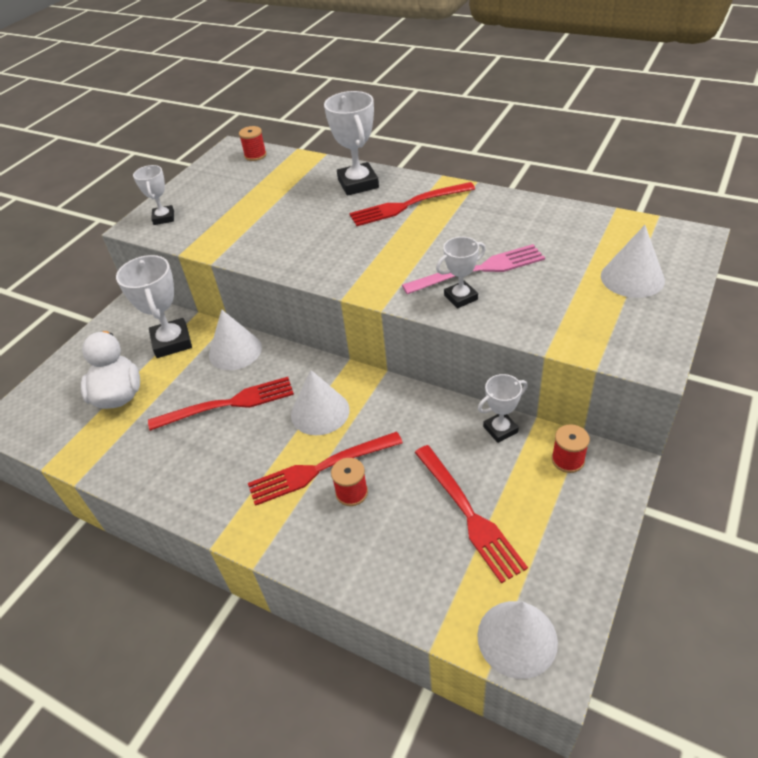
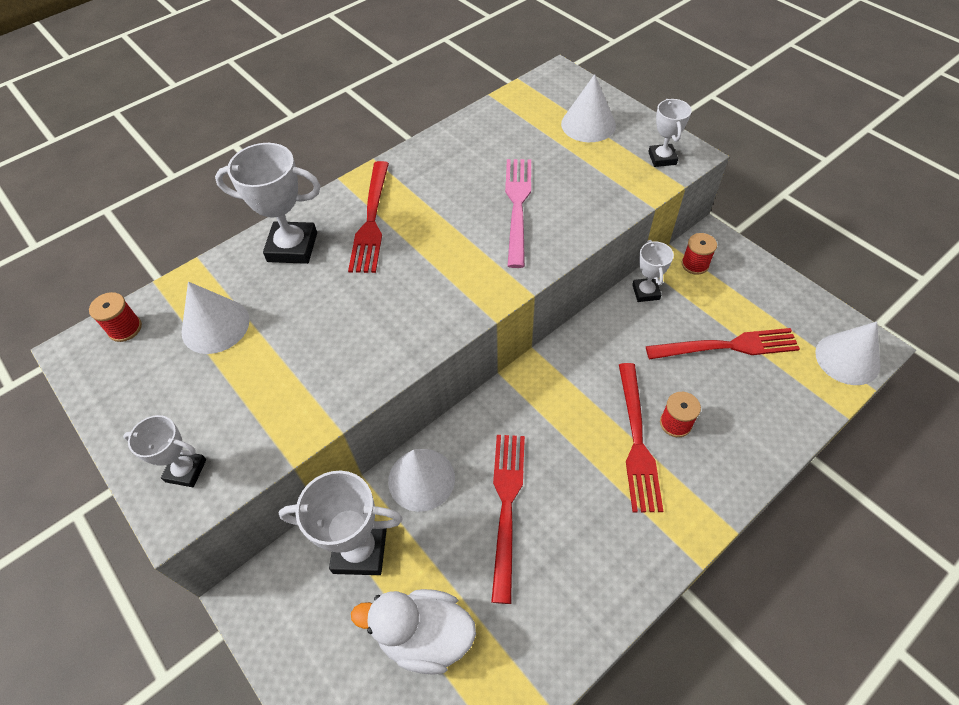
camera: 70 degrees left, 10 degrees up
(320, 412) = (561, 420): white cone -> white cone (215, 326)
(460, 297) = (550, 232): white trophy -> white trophy (662, 158)

